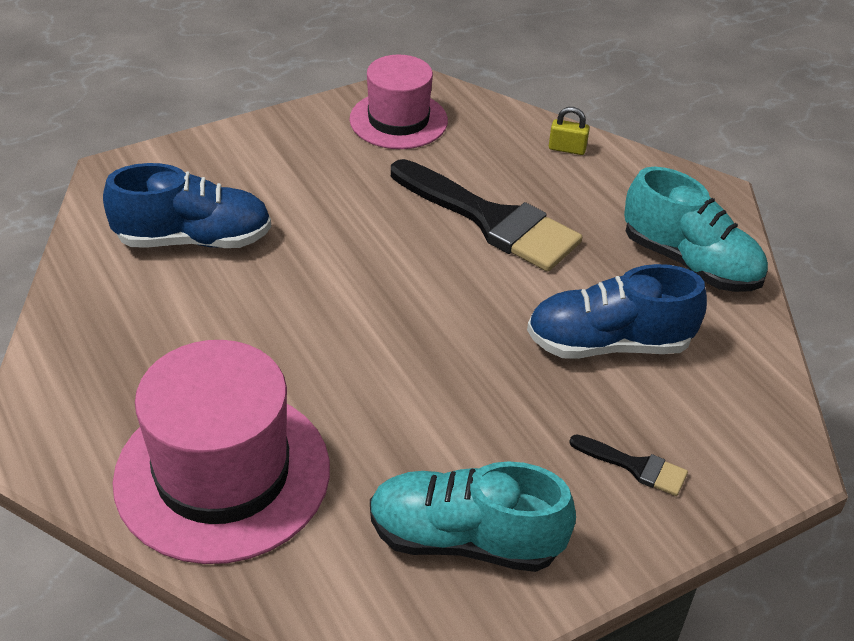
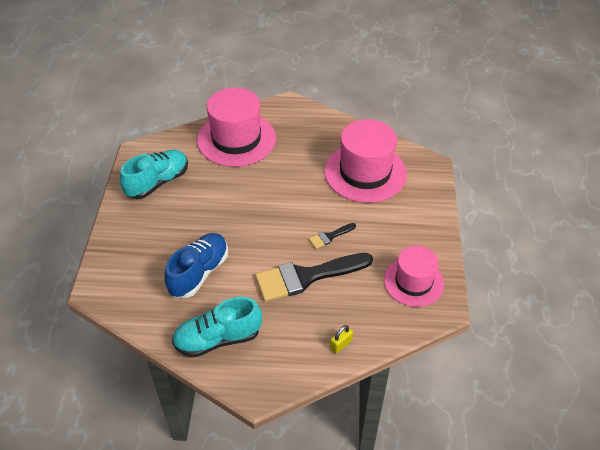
camera: 125 degrees right, 5 degrees up
(194, 239) = (365, 172): blue shoe -> pink hat
(635, 466) = (139, 243): black brush -> black brush (330, 236)

